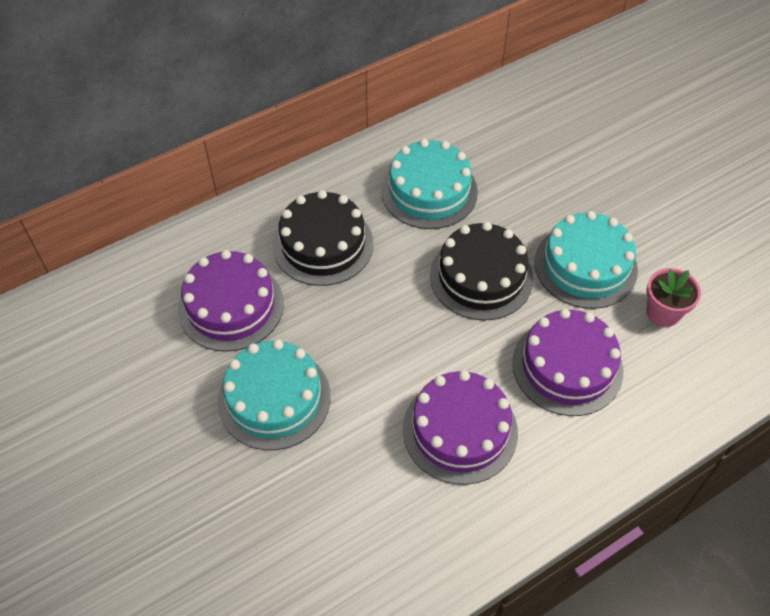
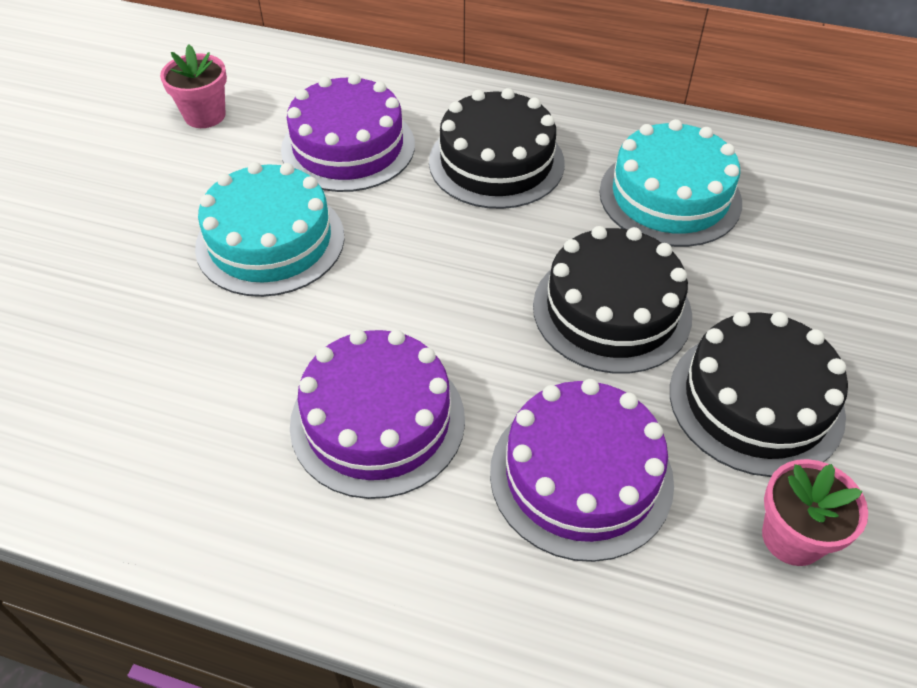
camera: 50 degrees right, 5 degrees down
(111, 364) = (205, 115): none -> pink flower pot
(585, 266) = (756, 401): turquoise cake -> black cake

